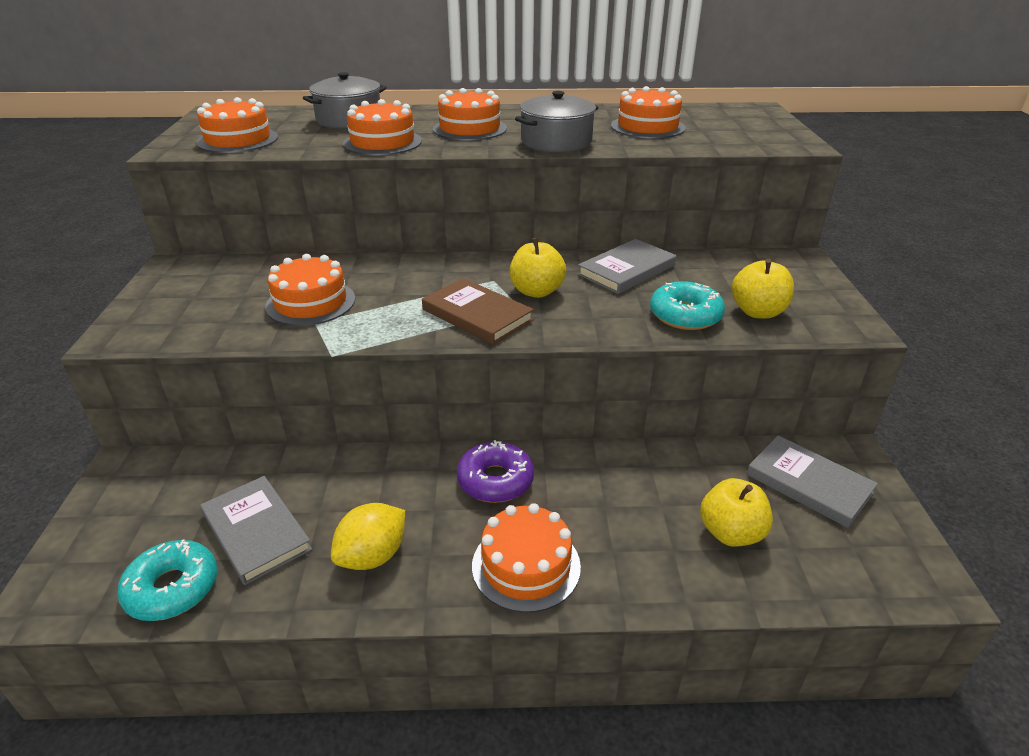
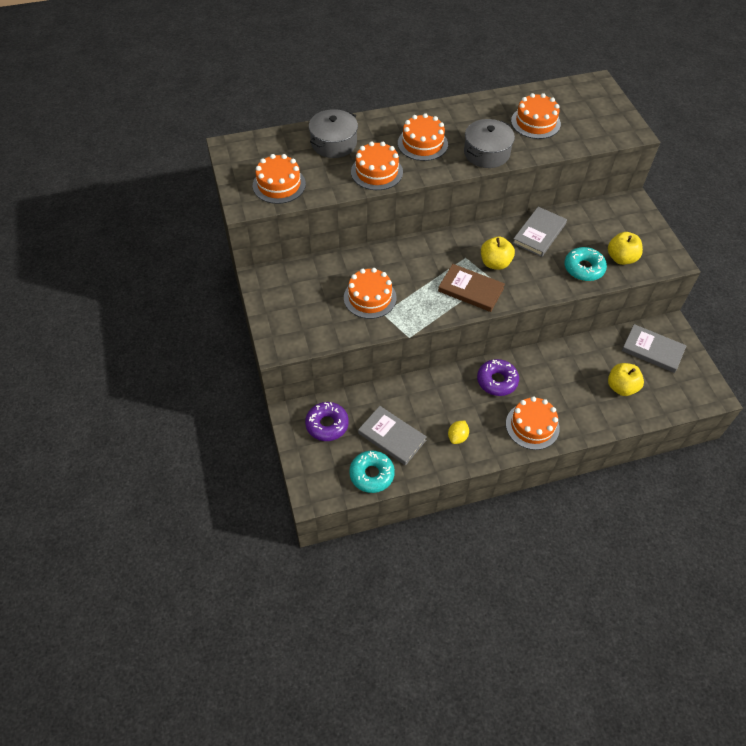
camera: 15 degrees left, 20 degrees up
(164, 491) = (327, 424): none -> purple donut
(373, 556) = (457, 437): yellow lemon -> yellow lemon, size x0.66

